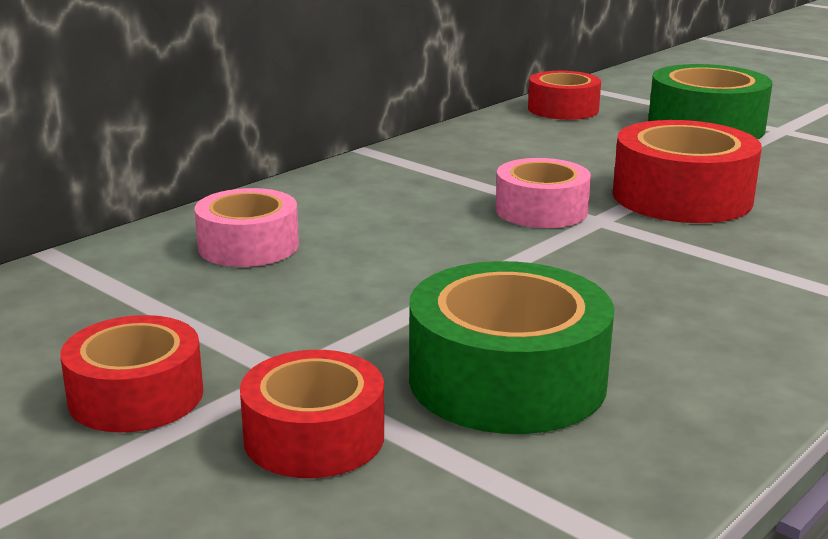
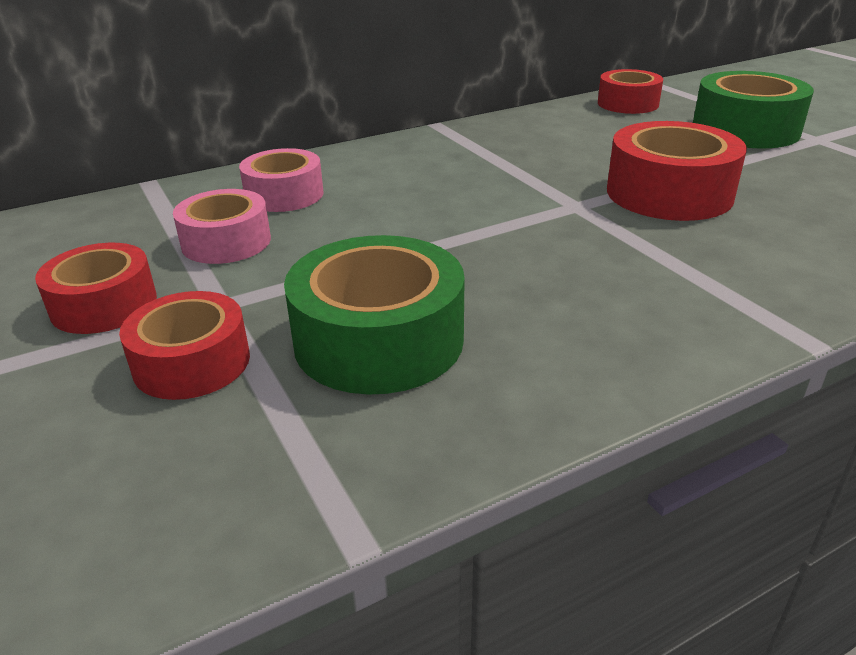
camera: 20 degrees right, 10 degrees up
(541, 210) = (534, 191): pink tape -> pink tape (226, 242)

